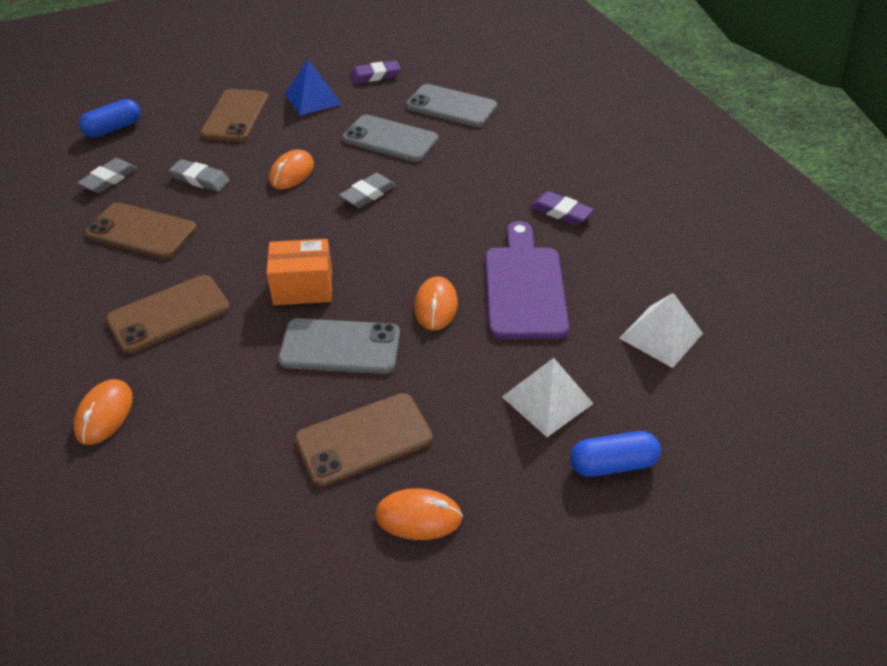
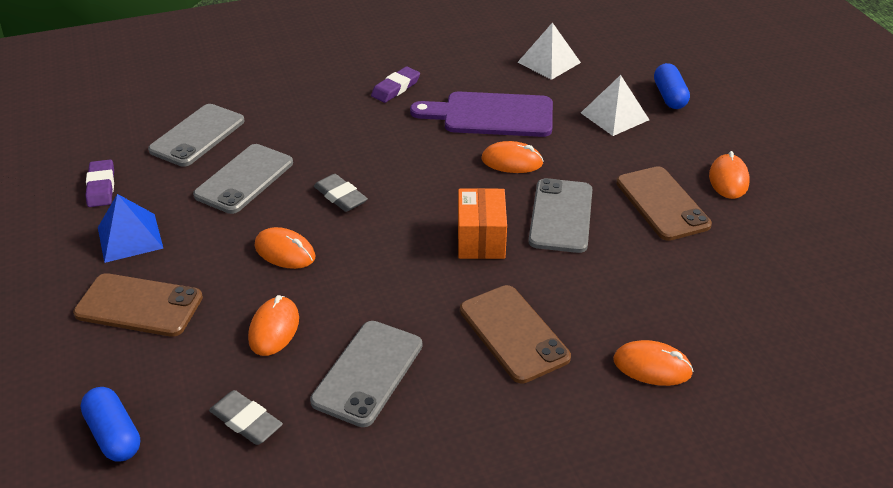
camera: 85 degrees left, 5 degrees down
(141, 231) = (368, 373): brown phone -> grey phone
(200, 179) = (274, 329): grey eraser -> orange mouse

